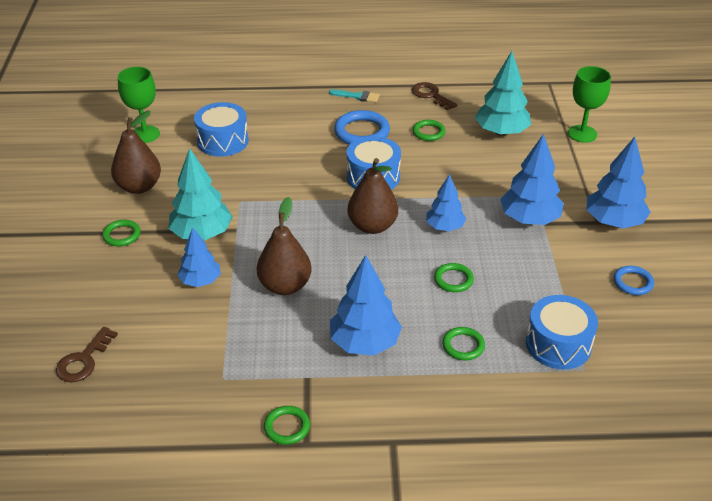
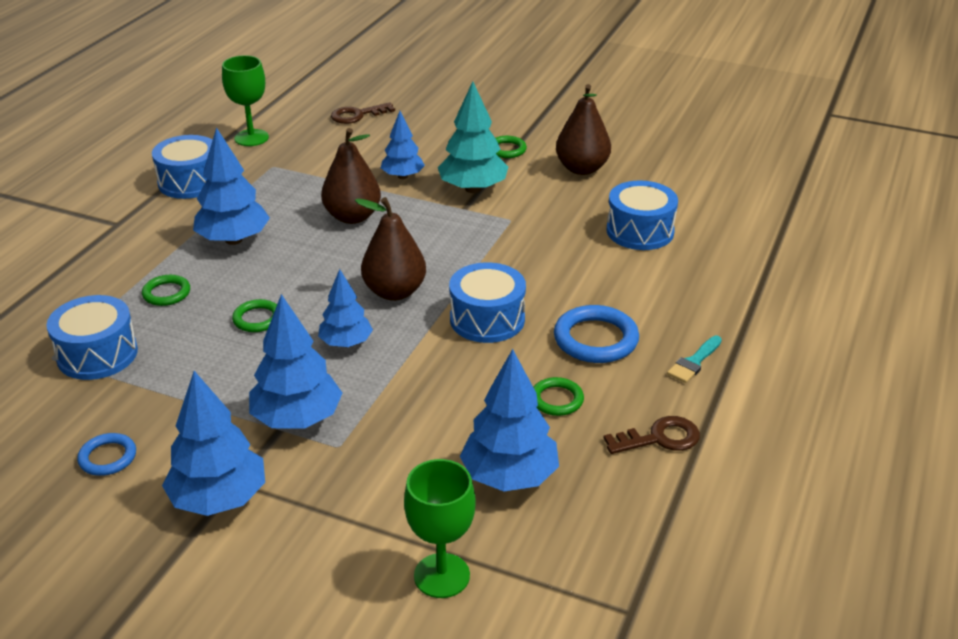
camera: 115 degrees right, 5 degrees down
(83, 360) = (357, 115): brown key -> brown key turned 75 degrees counterclockwise
(145, 134) = (686, 186): green goblet -> green goblet (251, 138)
(287, 427) = (190, 182): green ring -> blue drum
(501, 132) = (509, 476): turquoise tree -> blue tree

